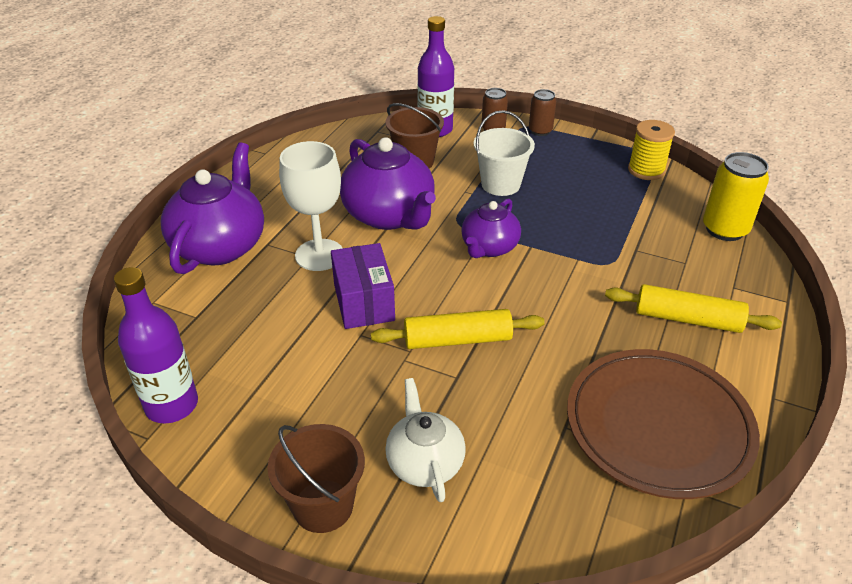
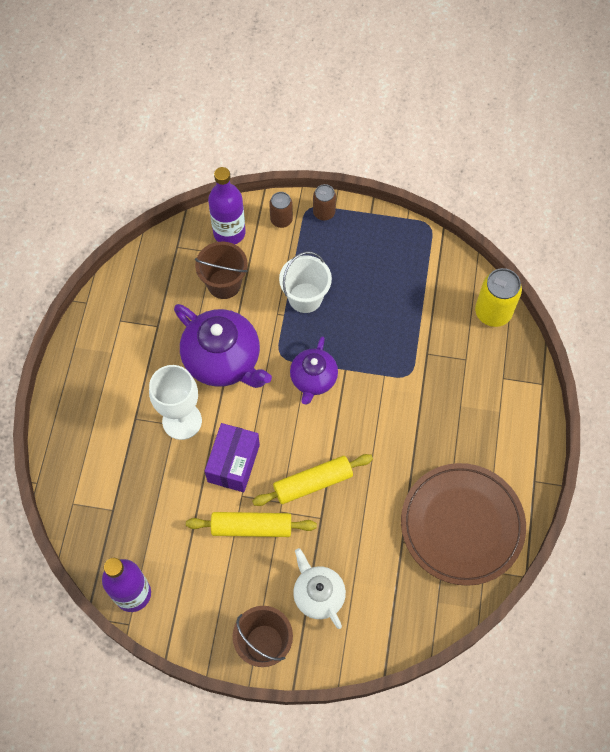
camera: 15 degrees left, 25 degrees up
(220, 246) = (98, 430): purple teapot -> none
(363, 302) = (233, 463): purple box -> purple box turned 45 degrees clockwise
(646, 170) = (423, 249): yellow spool -> none
(687, 319) = (472, 420): yellow rolling pin -> yellow rolling pin (251, 527)

